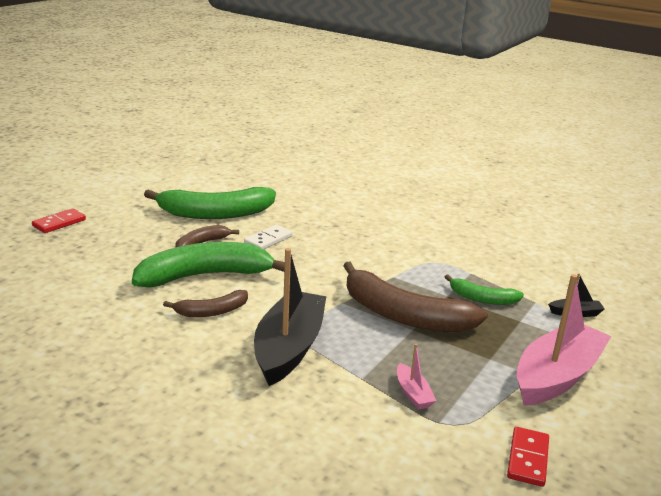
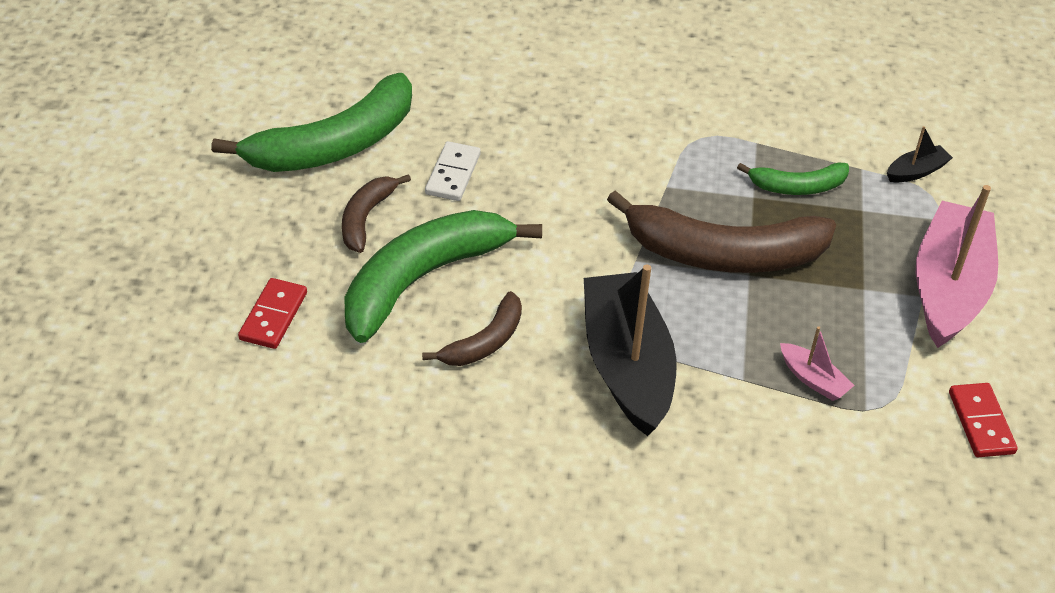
camera: 25 degrees left, 20 degrees up
(59, 223) = (117, 251): red domino -> red domino (273, 316)

